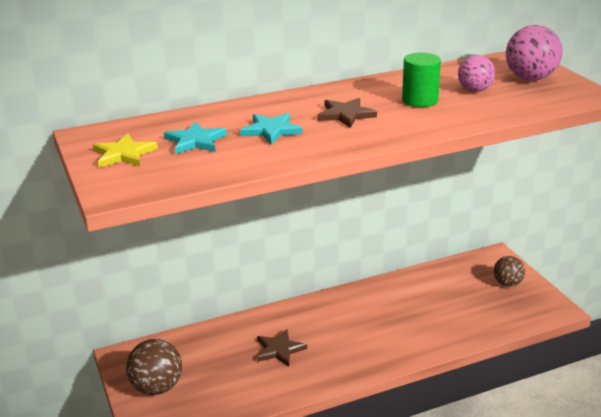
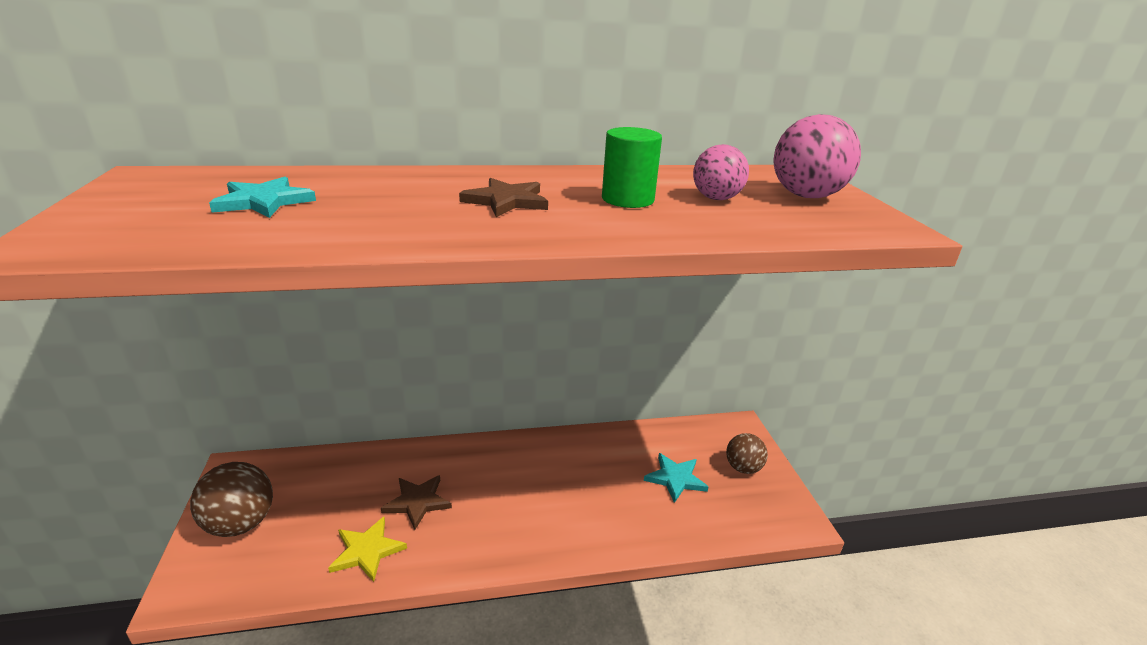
camera: 10 degrees right, 0 degrees up
(124, 154) = (146, 202): yellow star -> yellow star (367, 551)
(271, 130) = (382, 204): turquoise star -> turquoise star (675, 478)

